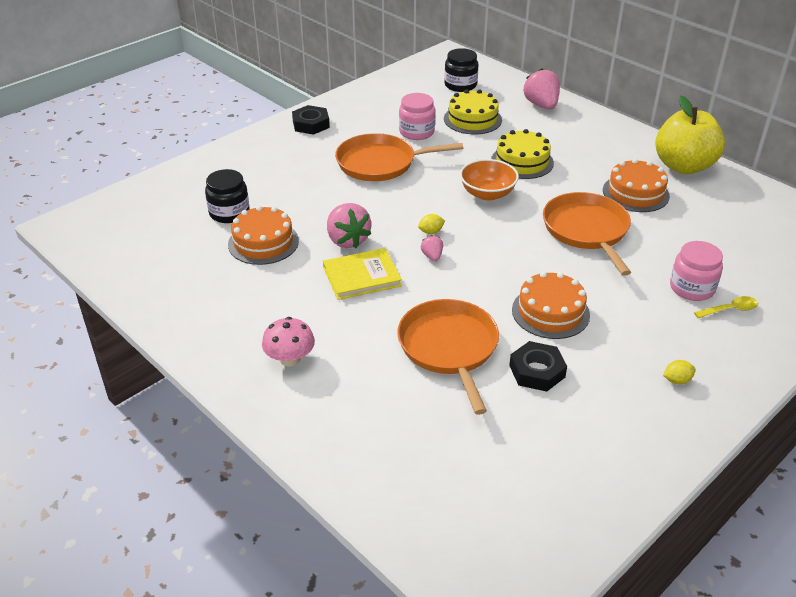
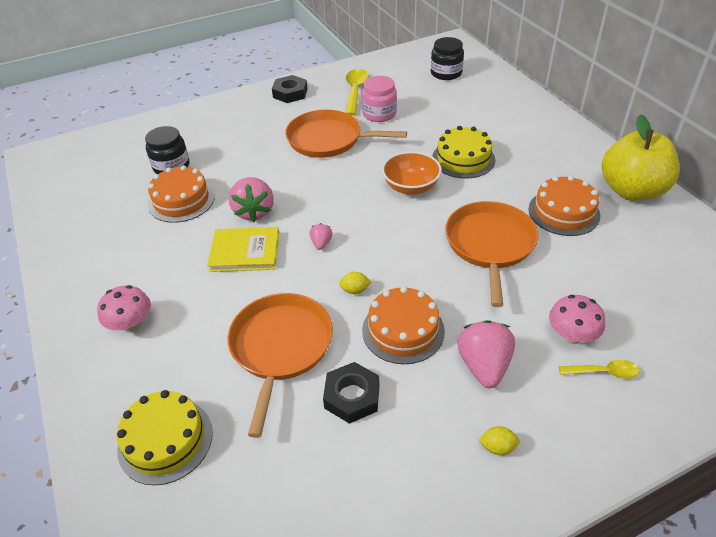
camera: 20 degrees right, 5 degrees up
(379, 114) = (355, 91): none -> yellow spoon
(431, 232) = (335, 217): yellow lemon -> yellow lemon (355, 290)
(472, 119) = (439, 108): yellow cake -> yellow cake (165, 440)
(541, 105) = (514, 103): pink strawberry -> pink strawberry (484, 366)
(692, 288) = (572, 335): pink jar -> pink mushroom

